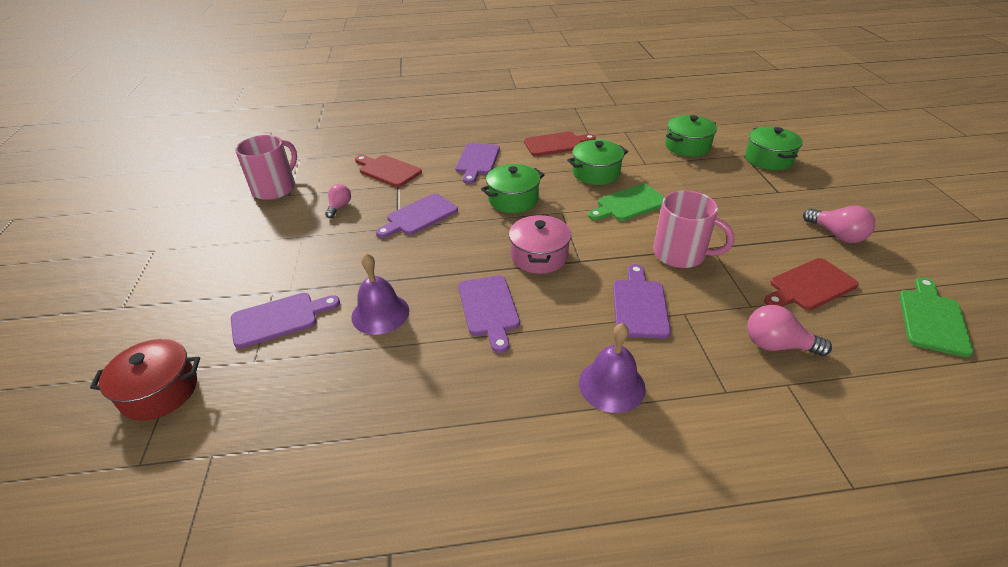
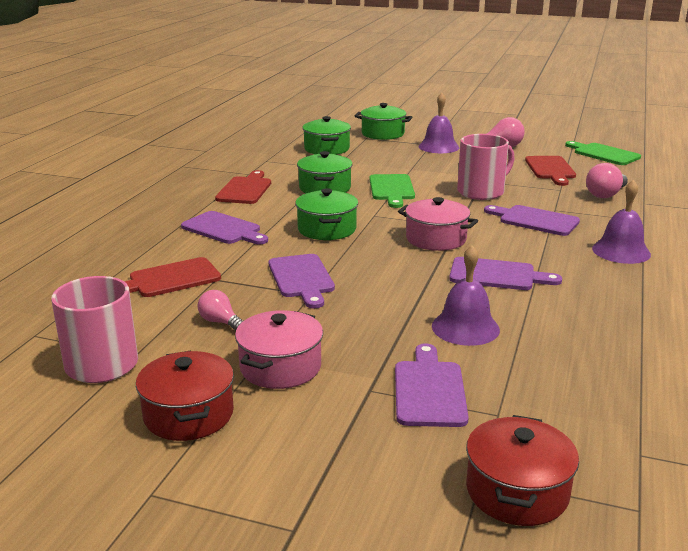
camera: 65 degrees left, 15 degrees down
(229, 235) = (189, 414): none -> red pot
(290, 248) = (280, 367): none -> pink pot
(777, 198) = (438, 147): none -> purple bell

